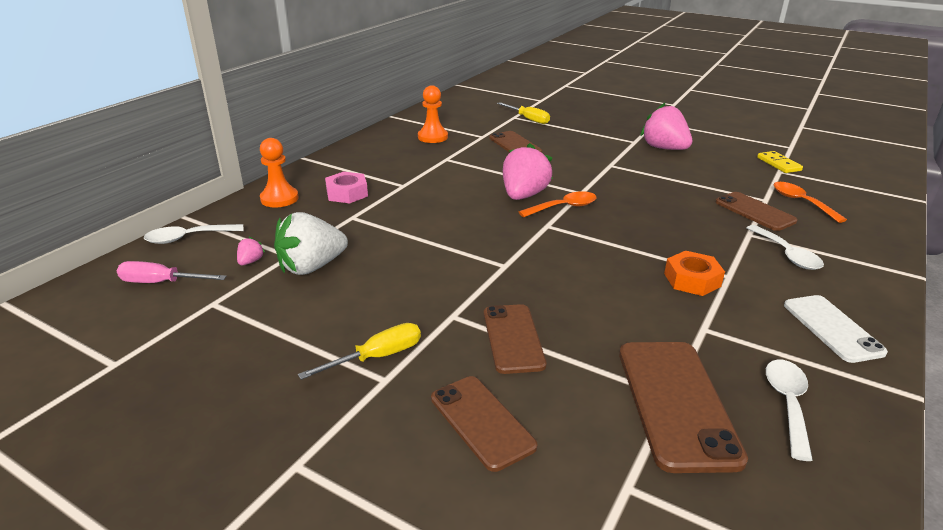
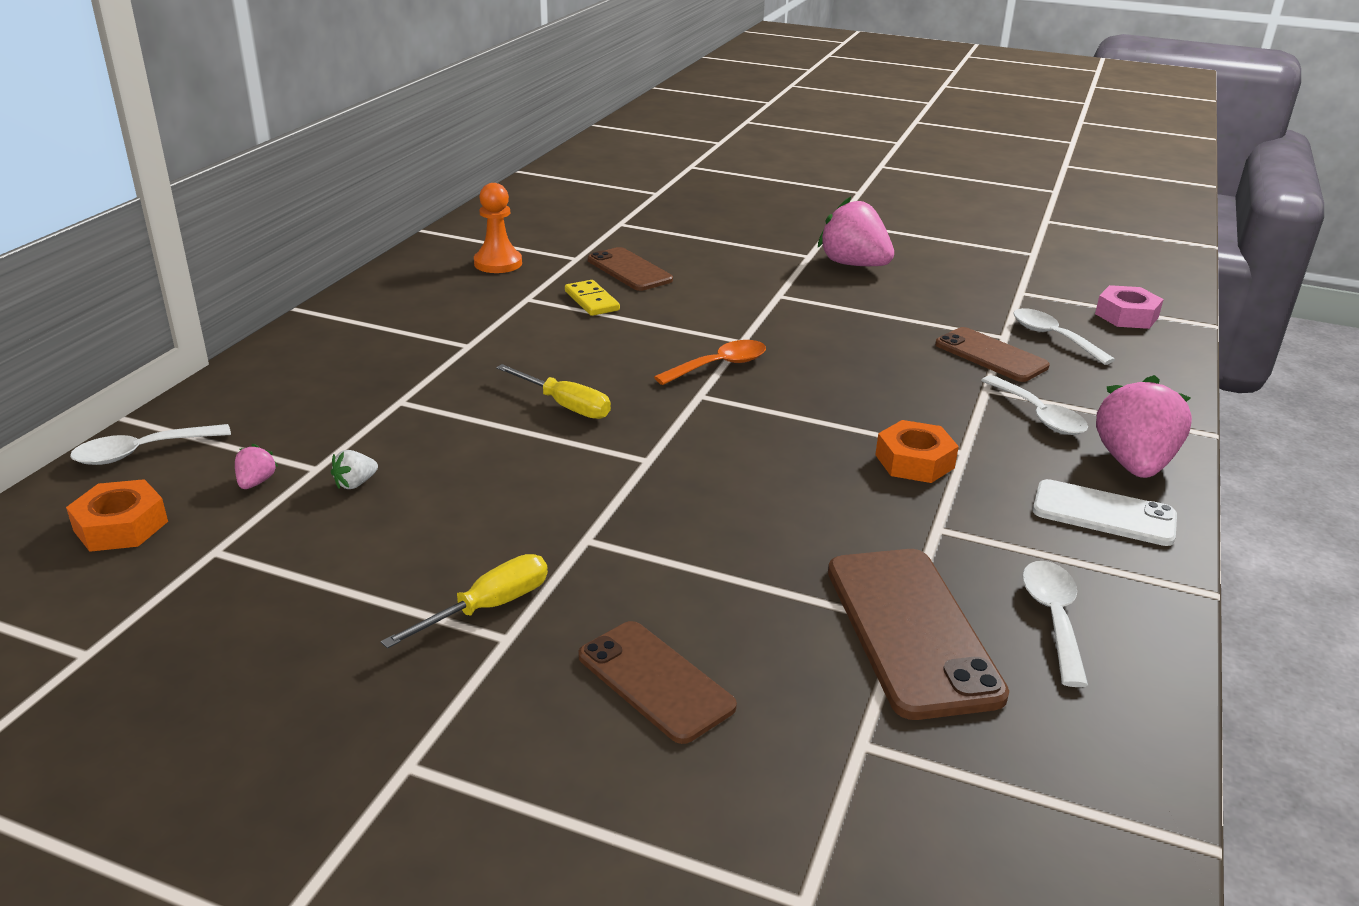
camera: 10 degrees left, 0 degrees up
(161, 283) = (121, 526): pink screwdriver -> orange nut
(279, 199) = (274, 379): orange pawn -> none
(311, 267) = (355, 483): white strawberry -> white strawberry, size x0.42
(347, 193) = (382, 364): pink nut -> pink nut (1126, 315)
(513, 338) = (678, 564): brown phone -> none
(523, 195) = (657, 351): pink strawberry -> pink strawberry (1133, 464)
(528, 119) = (642, 226): yellow screwdriver -> yellow screwdriver (565, 405)
(778, 164) = (1018, 281): yellow domino -> yellow domino (591, 301)
(801, 202) = (1053, 337): orange spoon -> white spoon
(832, 328) = (1103, 513): white phone -> white phone turned 45 degrees counterclockwise

